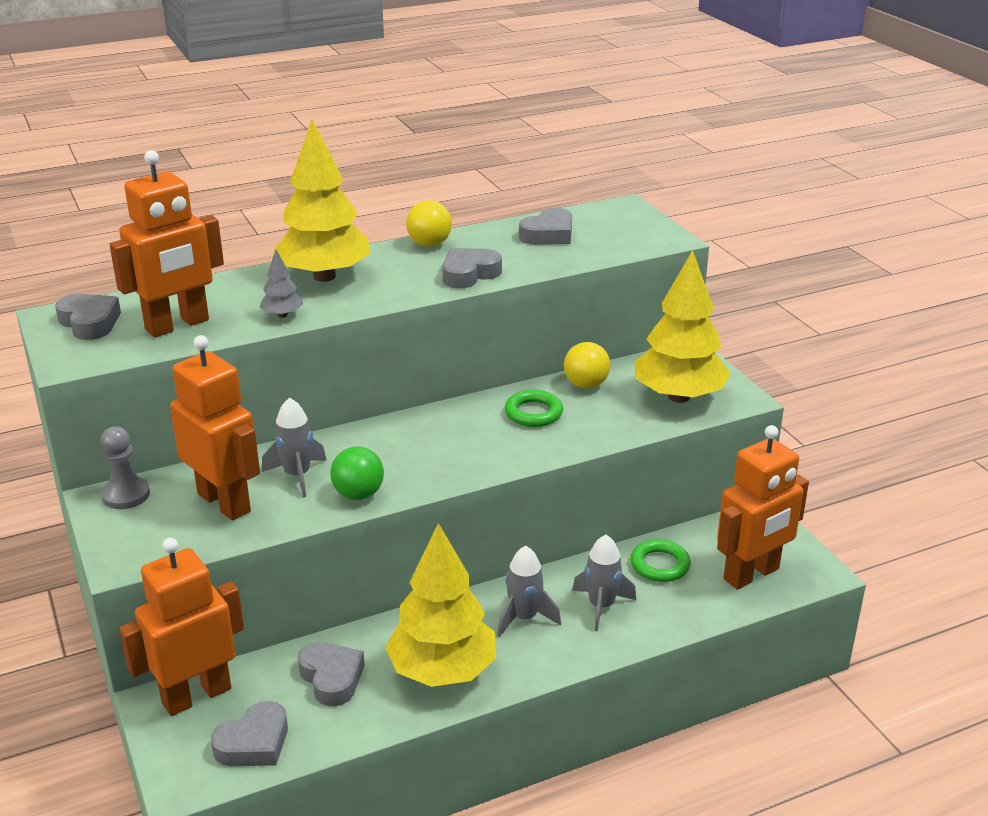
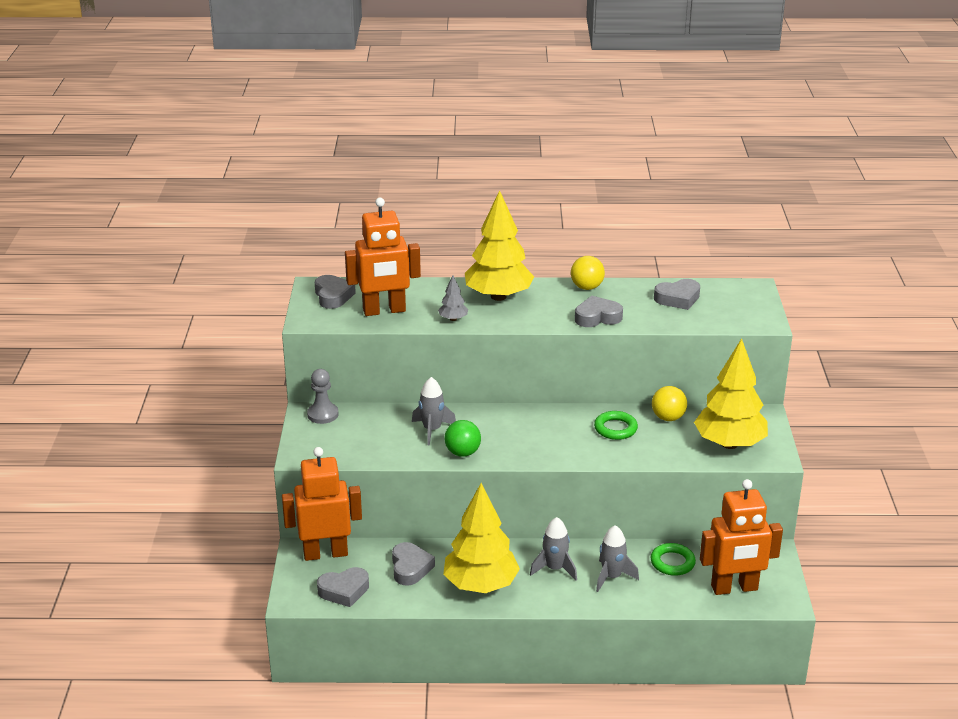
camera: 25 degrees right, 0 degrees up
(224, 502) = (378, 435): orange robot -> none

